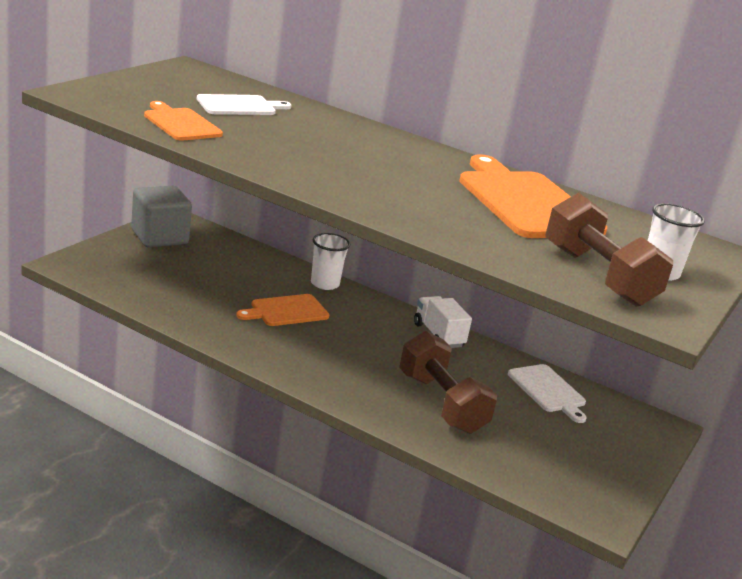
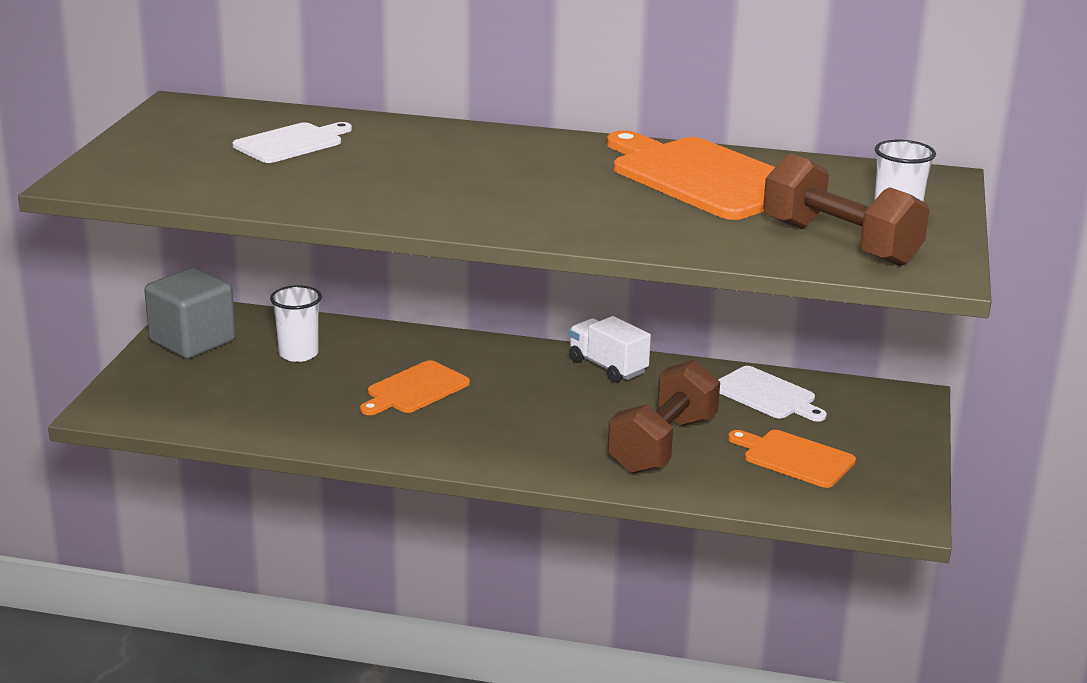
camera: 15 degrees left, 0 degrees up
(181, 124) = (248, 186): orange cutting board -> orange cutting board (795, 458)
(325, 284) = (435, 343): white cup -> white cup (298, 354)
(441, 403) = (662, 445): brown dumbbell -> brown dumbbell turned 75 degrees clockwise

